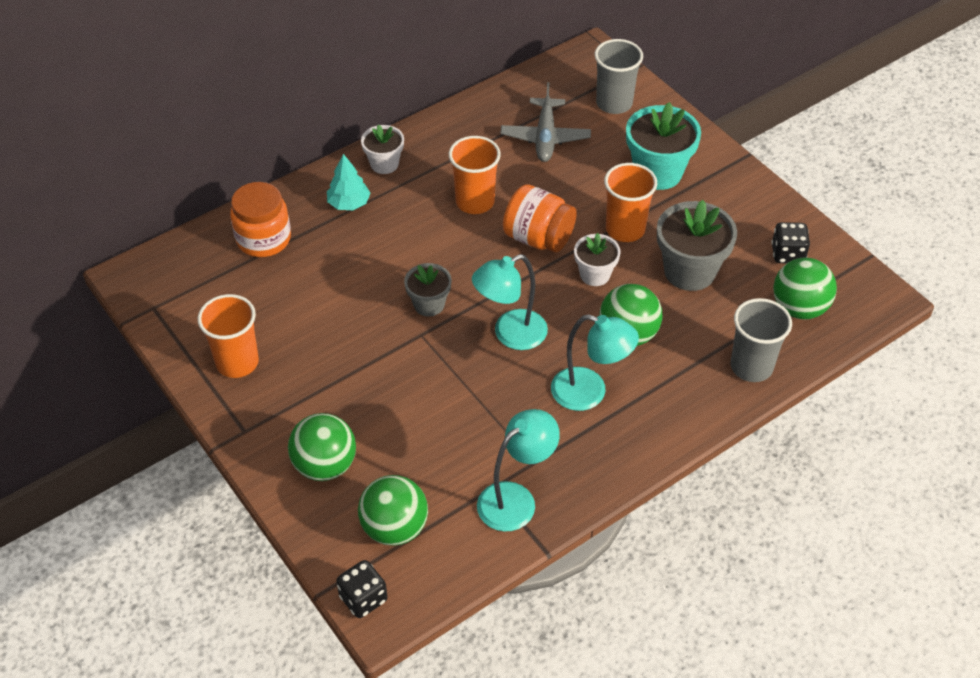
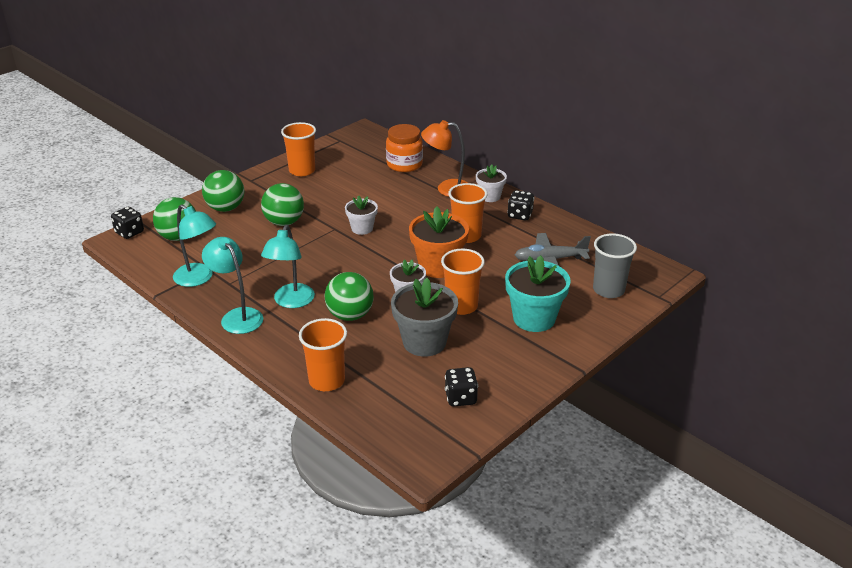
camera: 80 degrees right, 15 degrees down
(349, 203) = (446, 188): turquoise tree -> orange lamp
(429, 304) = (362, 228): grey flower pot -> white flower pot
(439, 144) = (520, 215): none -> black dice
(510, 334) = (341, 263): turquoise lamp -> turquoise lamp (237, 316)
(538, 238) = (438, 266): orange jar -> orange flower pot
(751, 366) = (327, 380): grey cup -> orange cup
(799, 308) = (397, 406): green ball -> green ball (284, 222)

